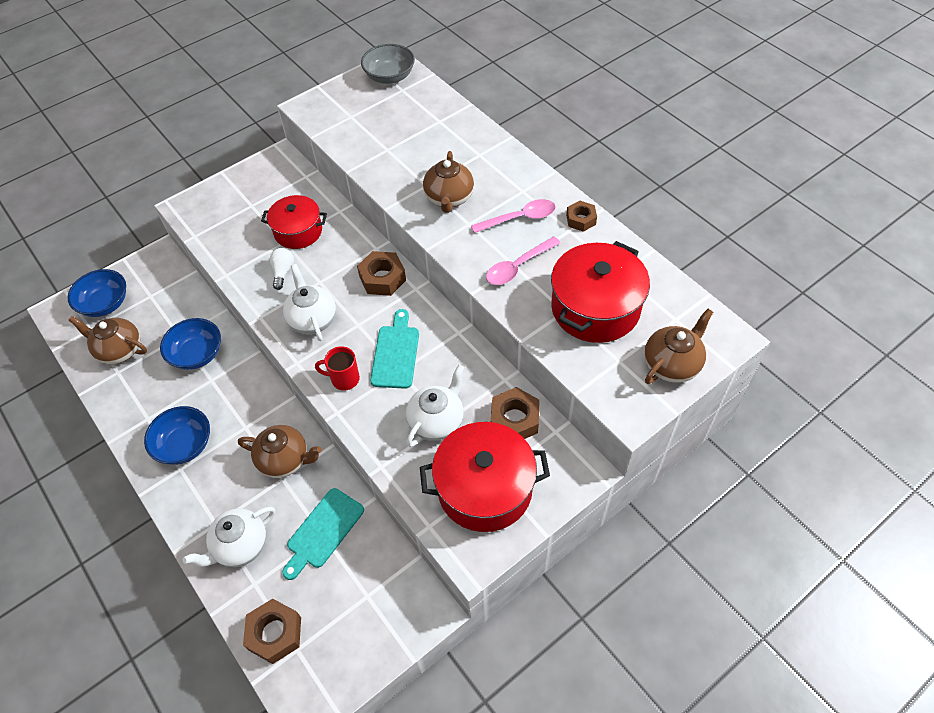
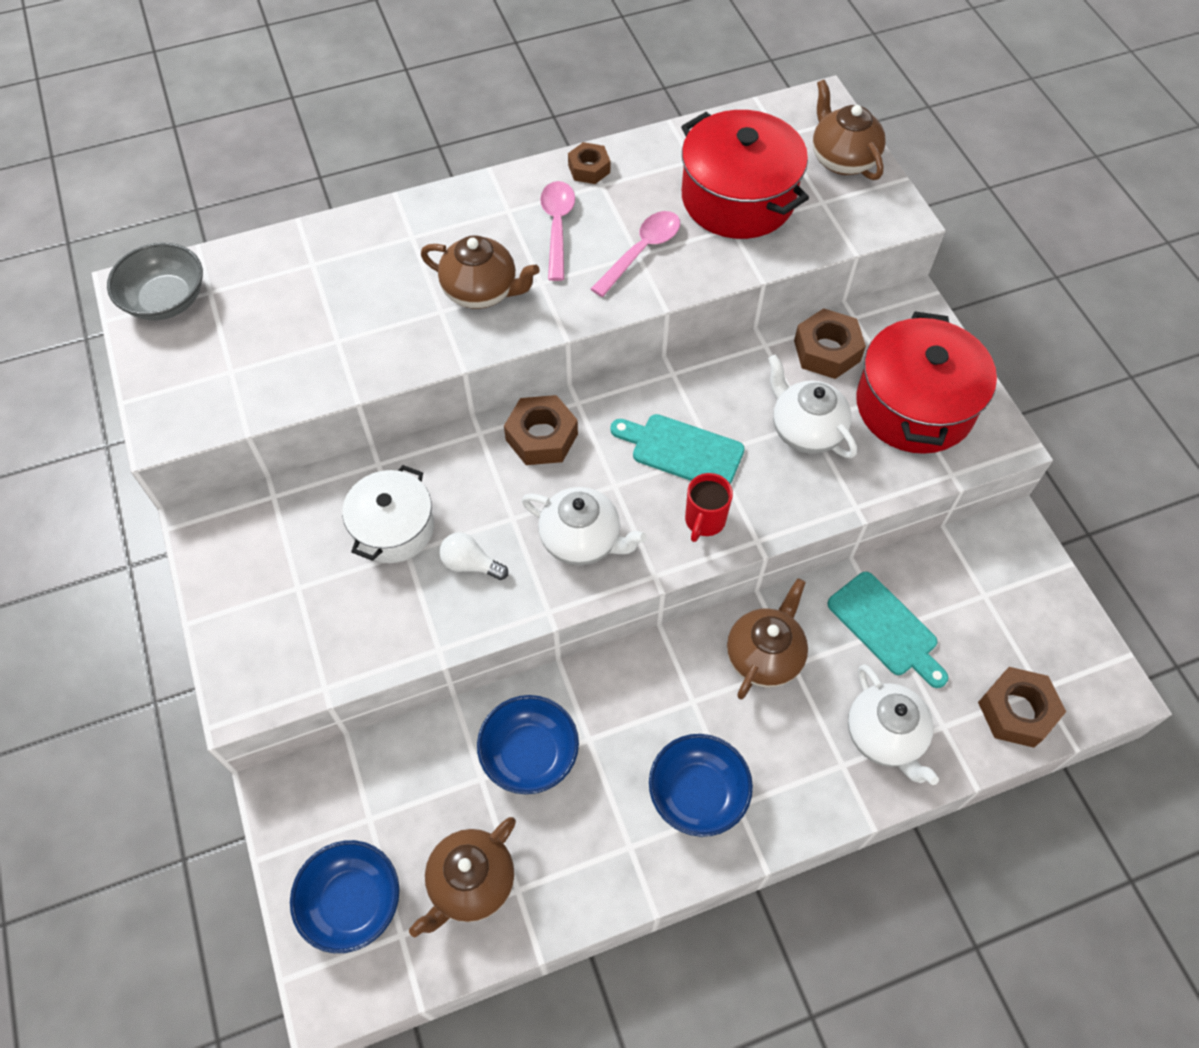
camera: 75 degrees left, 5 degrees up
(298, 231) = (393, 528): red pot -> white pot
(312, 319) = (582, 540): white teapot -> white teapot turned 150 degrees counterclockwise
(518, 267) = (641, 251): pink spoon -> pink spoon turned 120 degrees counterclockwise

